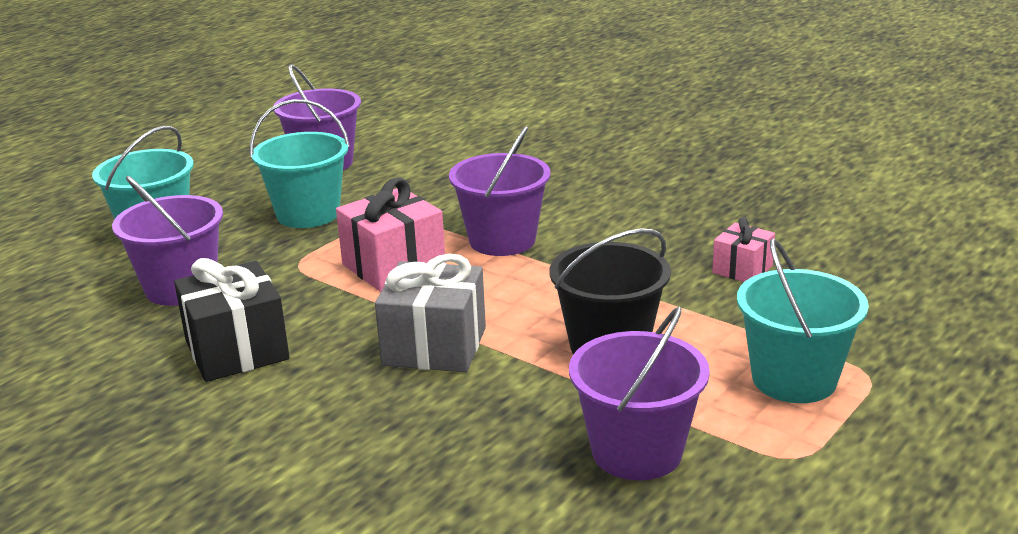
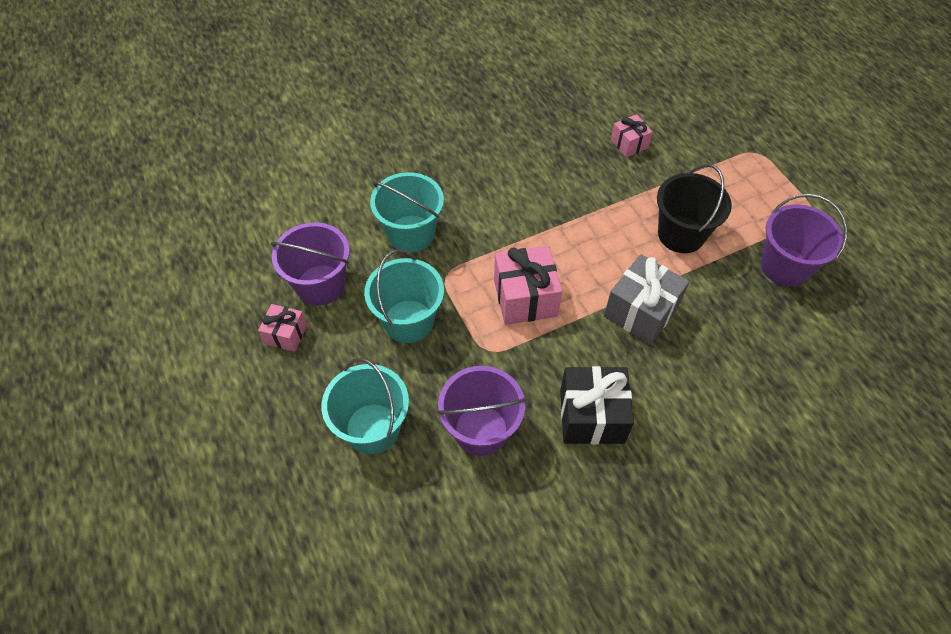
camera: 65 degrees left, 30 degrees up
(249, 166) = (286, 334): none -> pink gift
(502, 240) = (524, 230): purple bucket -> none
(794, 379) = (748, 180): turquoise bucket -> turquoise bucket (411, 234)

